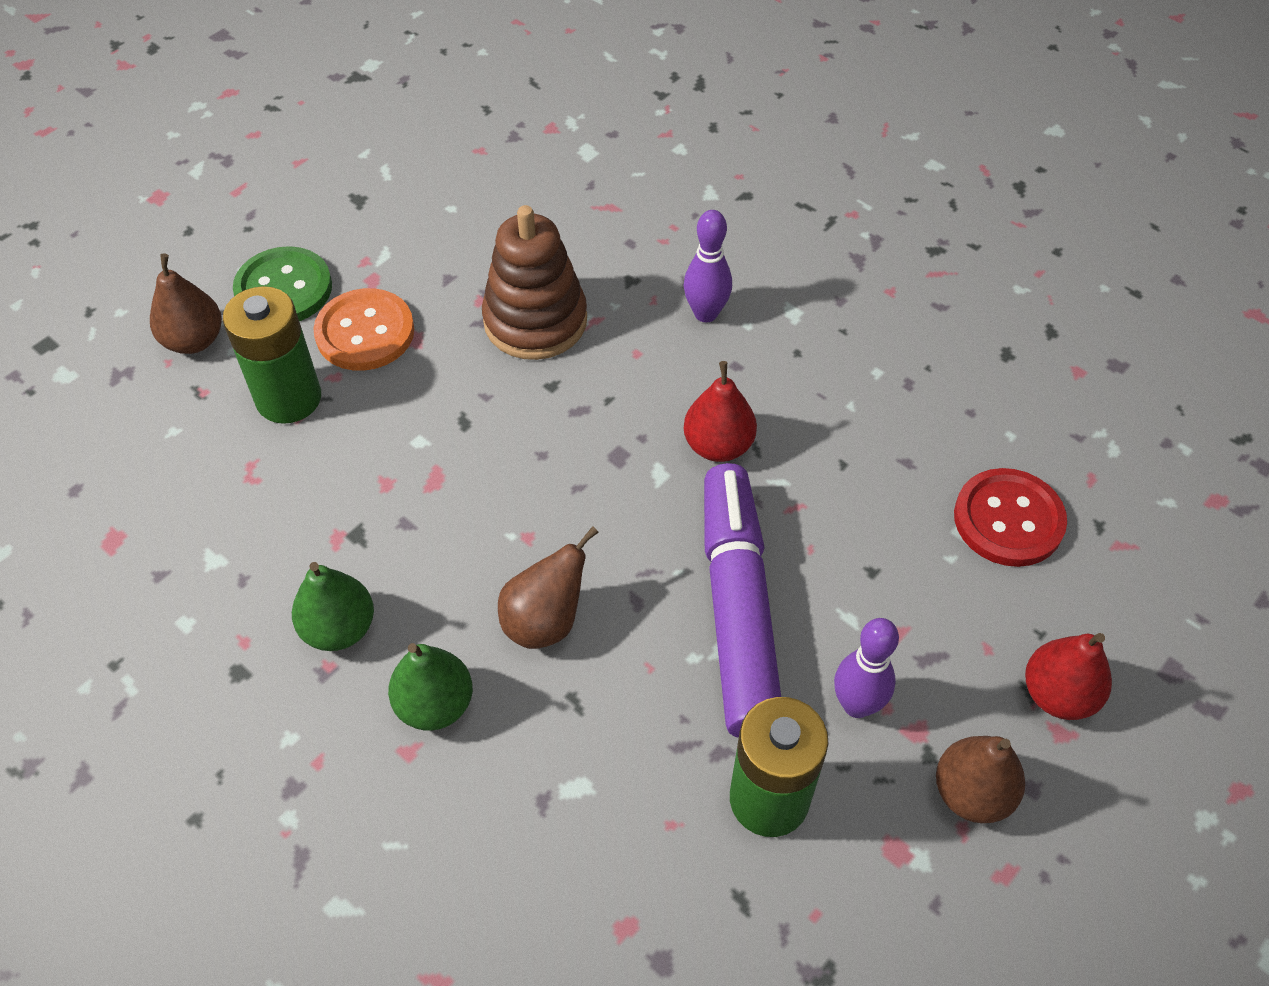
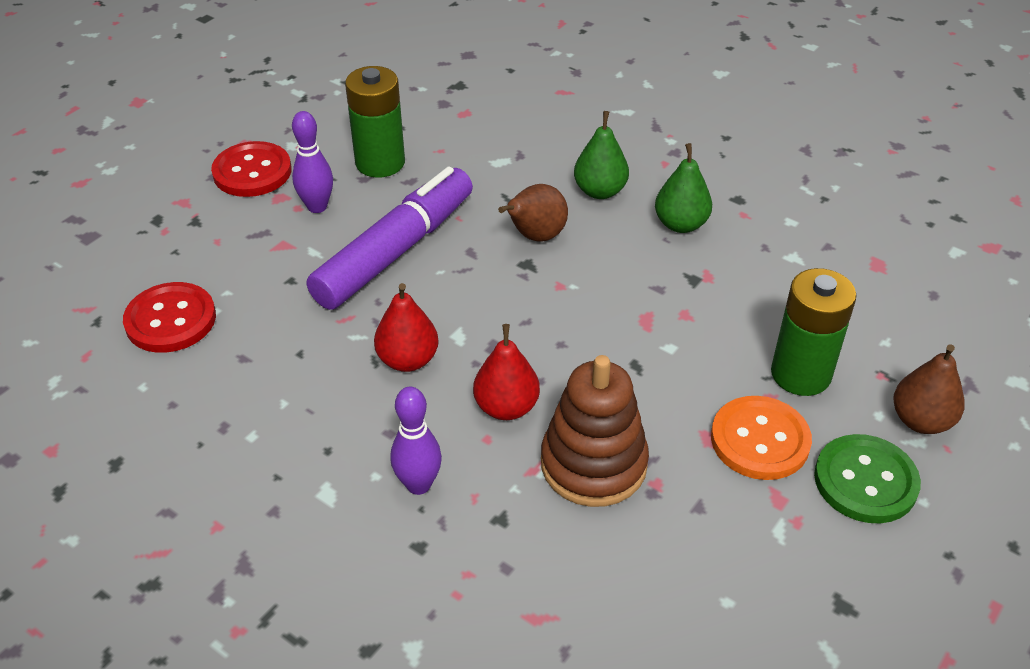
camera: 175 degrees right, 10 degrees down
(738, 609) = (395, 251): purple marker -> purple marker turned 135 degrees counterclockwise
(971, 793) = (252, 172): brown pear -> red button
(1058, 694) = (177, 219): red pear -> red pear (506, 407)

